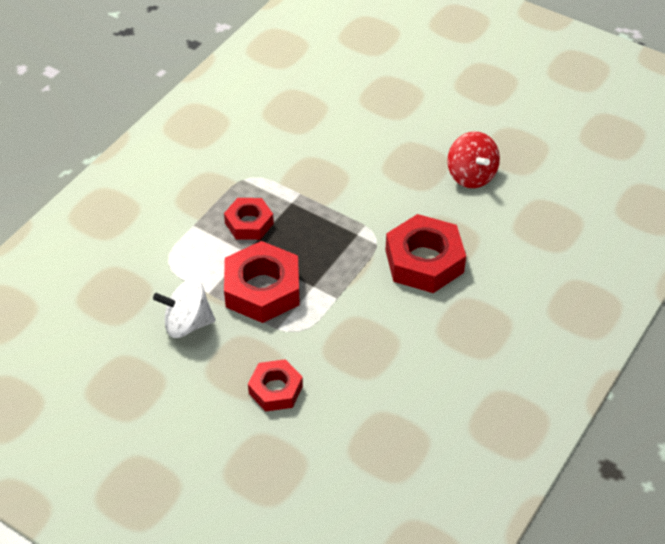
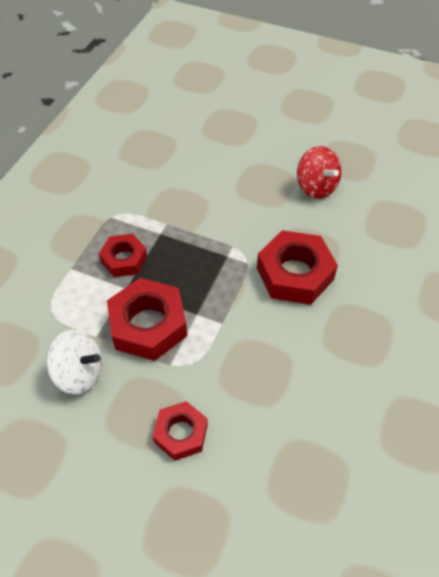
camera: 10 degrees left, 5 degrees up
(187, 323) = (79, 373): white spinning top -> white spinning top turned 150 degrees counterclockwise

